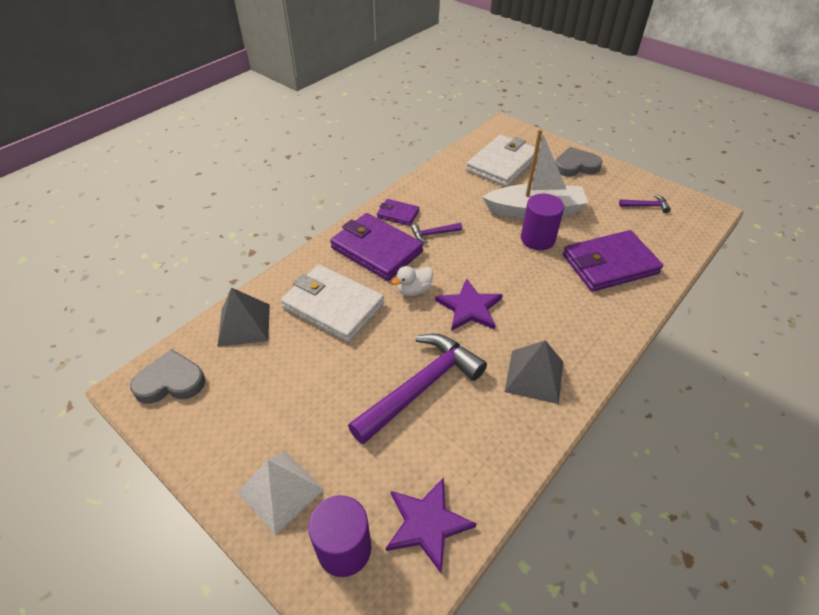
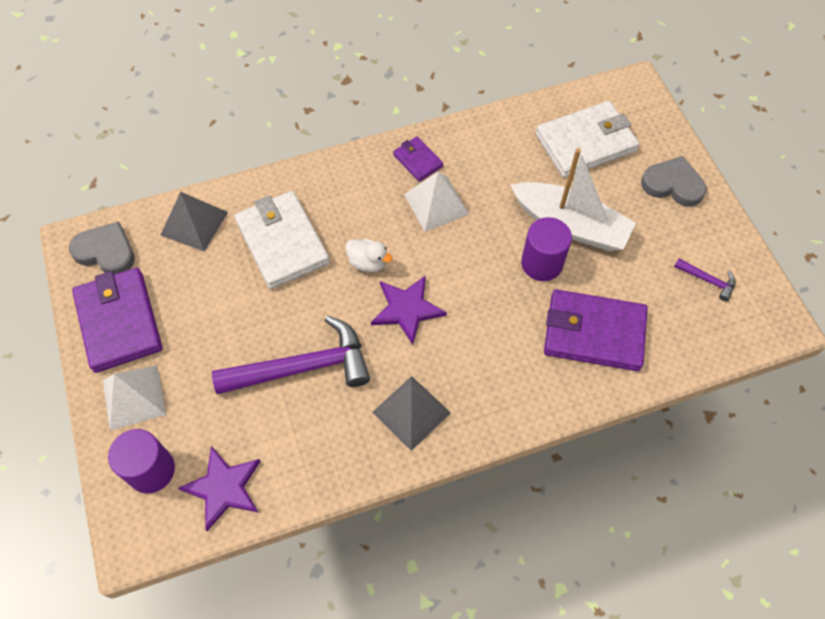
camera: 30 degrees right, 15 degrees up
(376, 250) = (365, 196): purple wallet -> purple wallet (119, 321)
(414, 290) = (368, 262): white duck -> white duck turned 150 degrees counterclockwise
(433, 234) = (436, 204): purple hammer -> white pyramid

